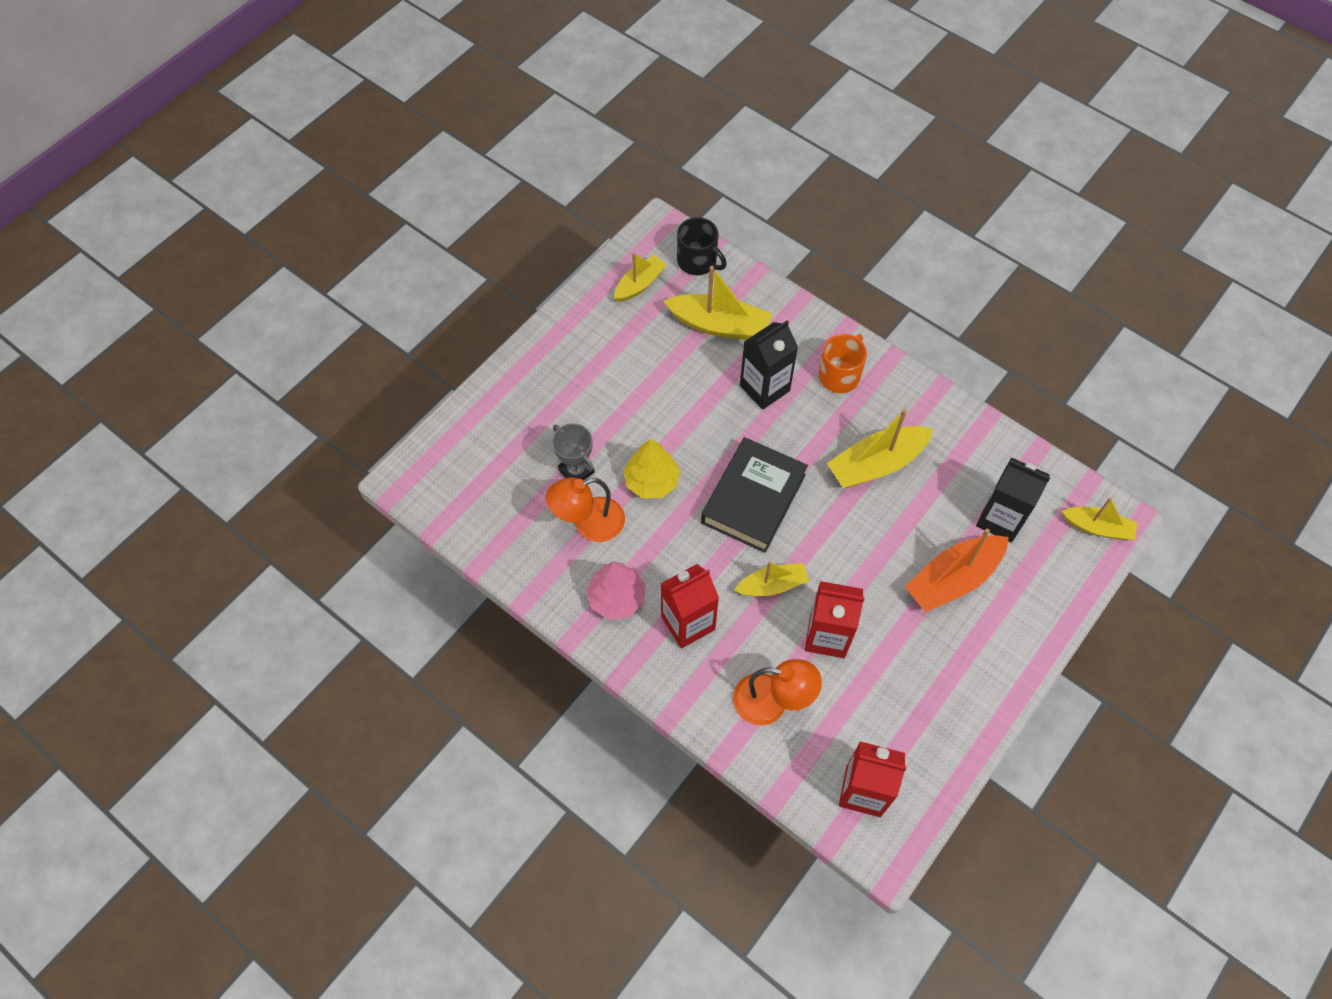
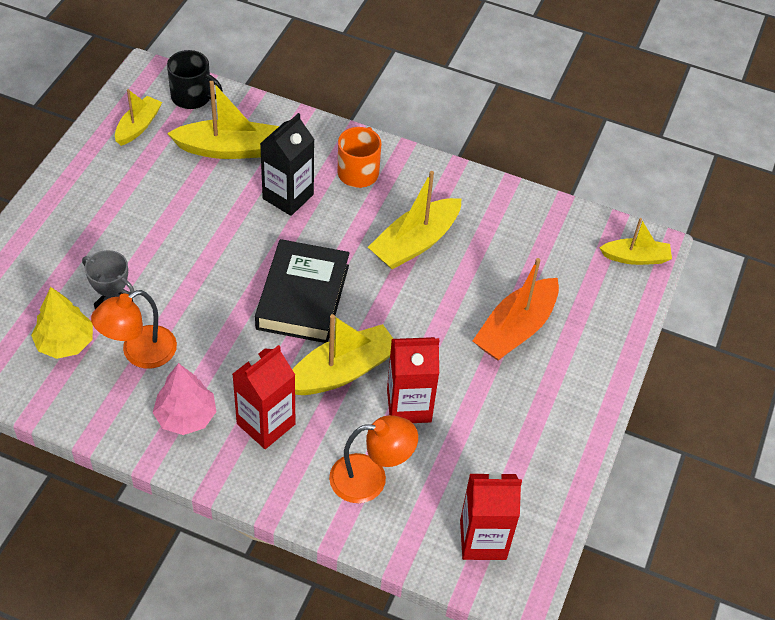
camera: 20 degrees left, 10 degrees down
(652, 481) = (195, 301): yellow tree -> yellow tree (65, 343)
(772, 585) = (342, 371): yellow boat -> yellow boat, size x1.60
(1000, 519) = (545, 268): black carton -> none

